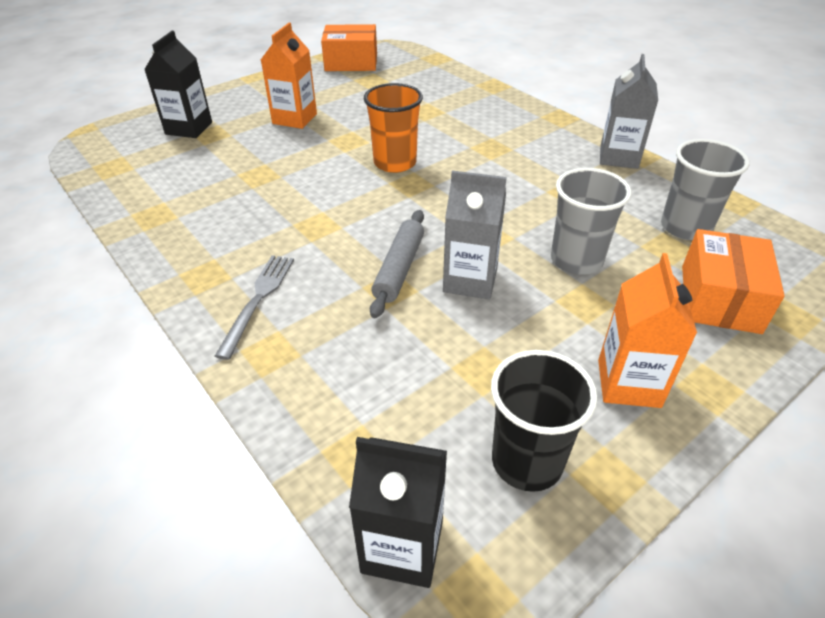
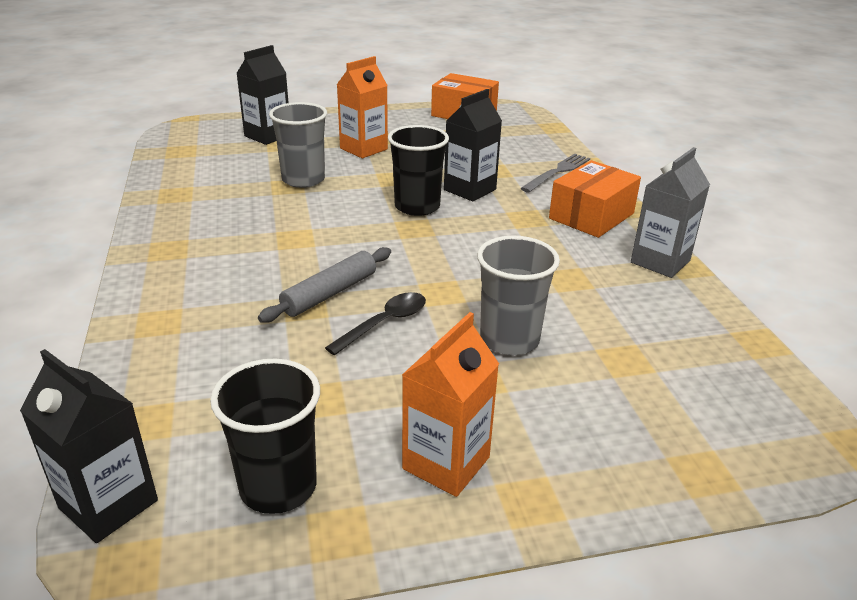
camera: 25 degrees right, 10 degrees down
(258, 300) = (189, 280): grey fork -> grey fork (557, 172)
(395, 163) = (417, 207): orange cup -> black cup
(423, 134) = (470, 190): none -> black carton
(470, 280) = (384, 323): grey carton -> black spoon
(685, 227) = (667, 348): grey cup -> grey cup (303, 180)
(719, 298) = (633, 425): orange box -> orange box (591, 216)

